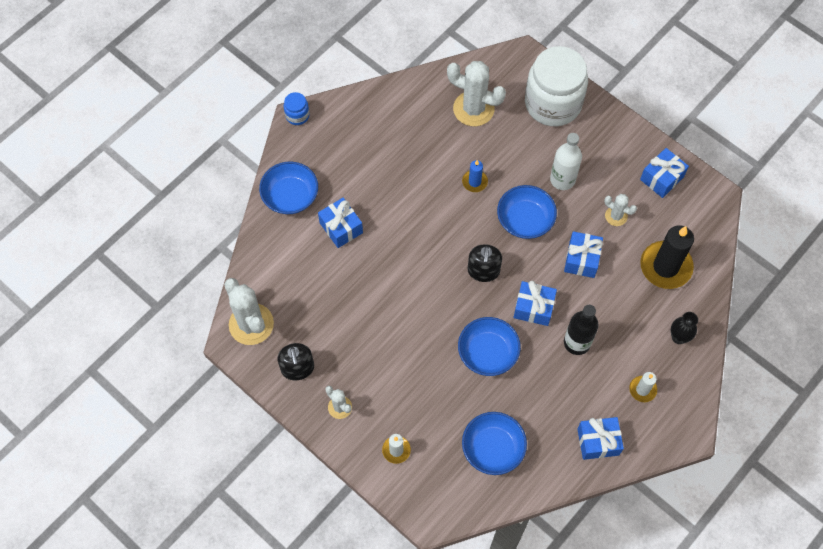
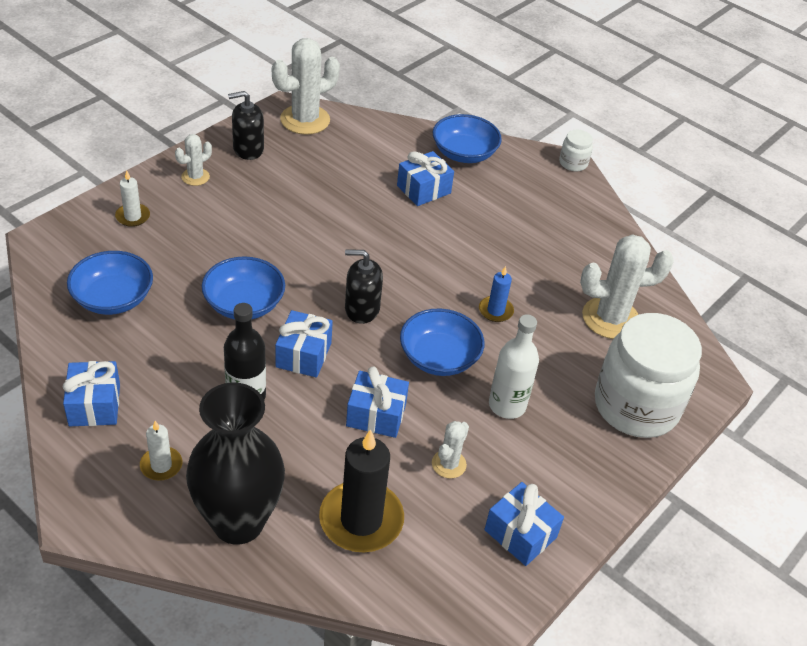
camera: 85 degrees right, 20 degrees down
(297, 115) = (573, 163): blue jar -> white jar
(473, 109) = (610, 318): white cactus -> white cactus turned 60 degrees clockwise
(678, 337) = (238, 522): black vase -> black vase, size x2.29

